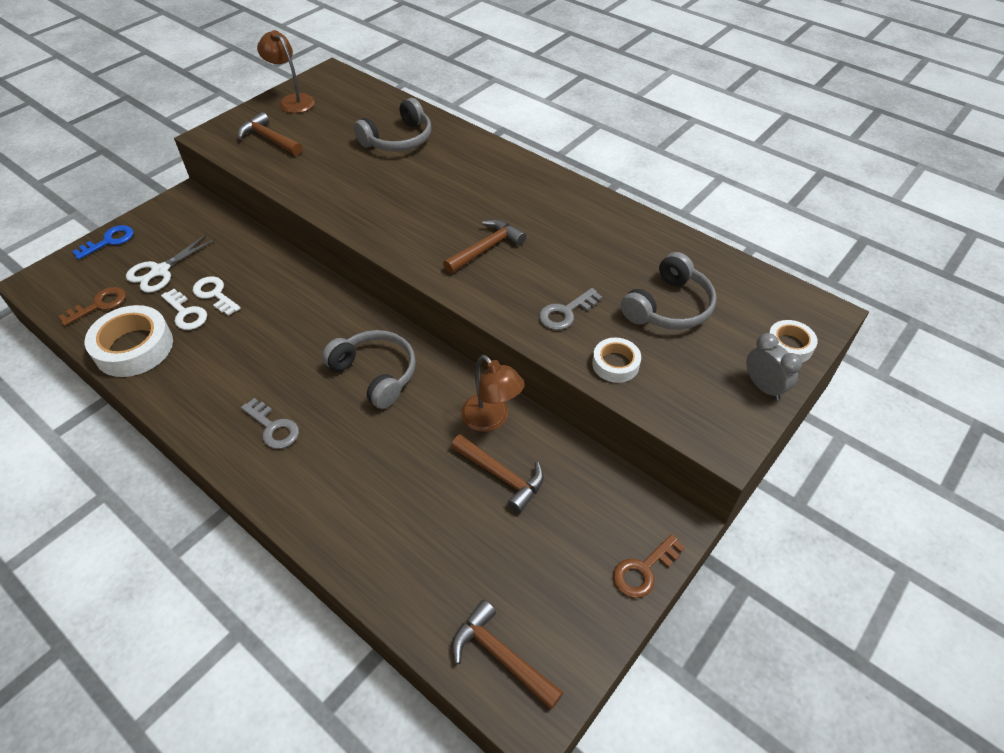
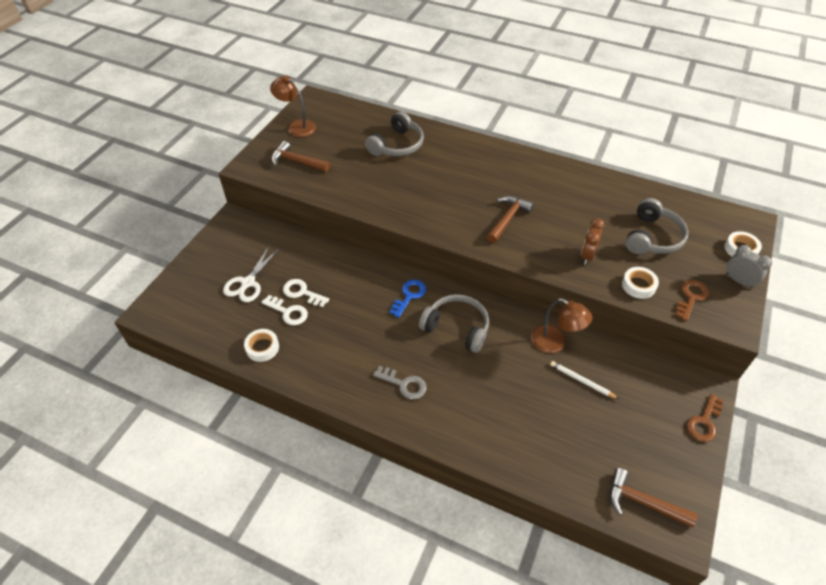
camera: 15 degrees left, 0 degrees up
(99, 305) = (214, 320): brown key -> brown key (691, 297)
(109, 241) = (191, 266): blue key -> blue key (409, 296)
(134, 347) = (262, 347): white tape -> white tape, size x0.55
(501, 476) = (581, 381): brown hammer -> white pencil
(565, 313) = (587, 256): grey key -> brown clock

